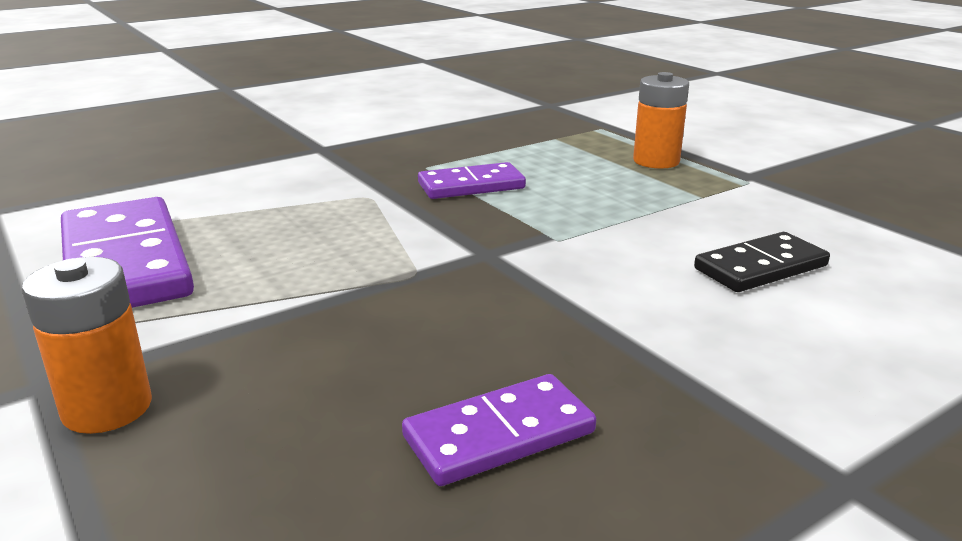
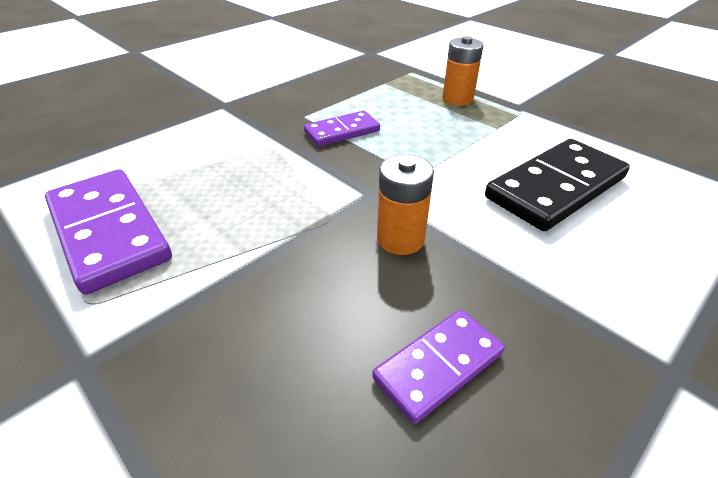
camera: 10 degrees left, 15 degrees up
(107, 408) = (140, 384): orange battery -> orange battery (400, 239)
(760, 267) = (555, 188): black domino -> black domino, size x1.71

